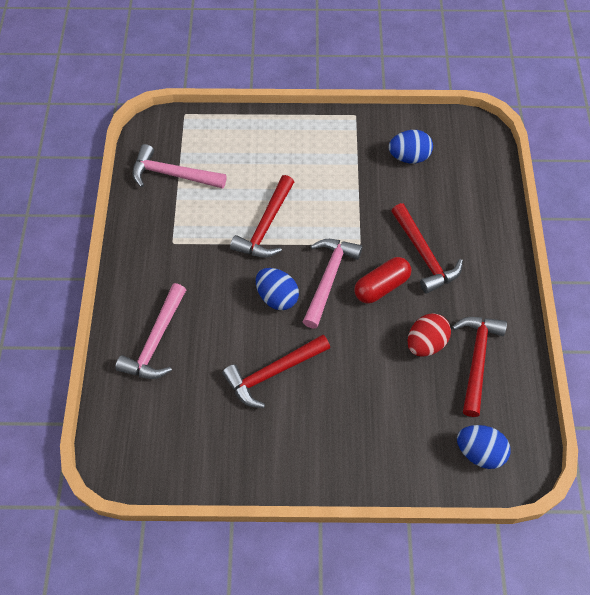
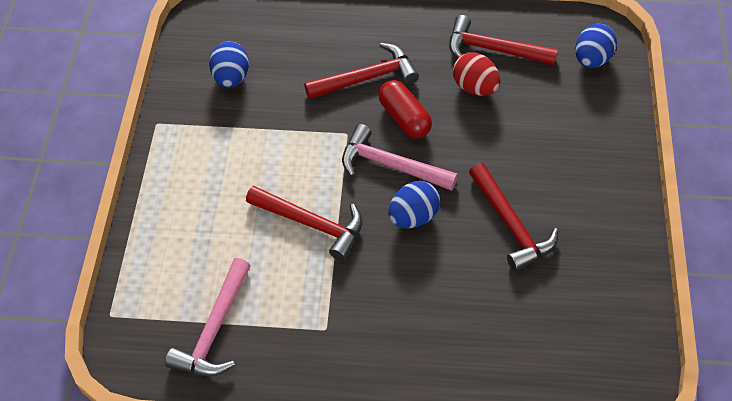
camera: 85 degrees left, 5 degrees down
(156, 341) = (469, 346): pink hammer -> none

